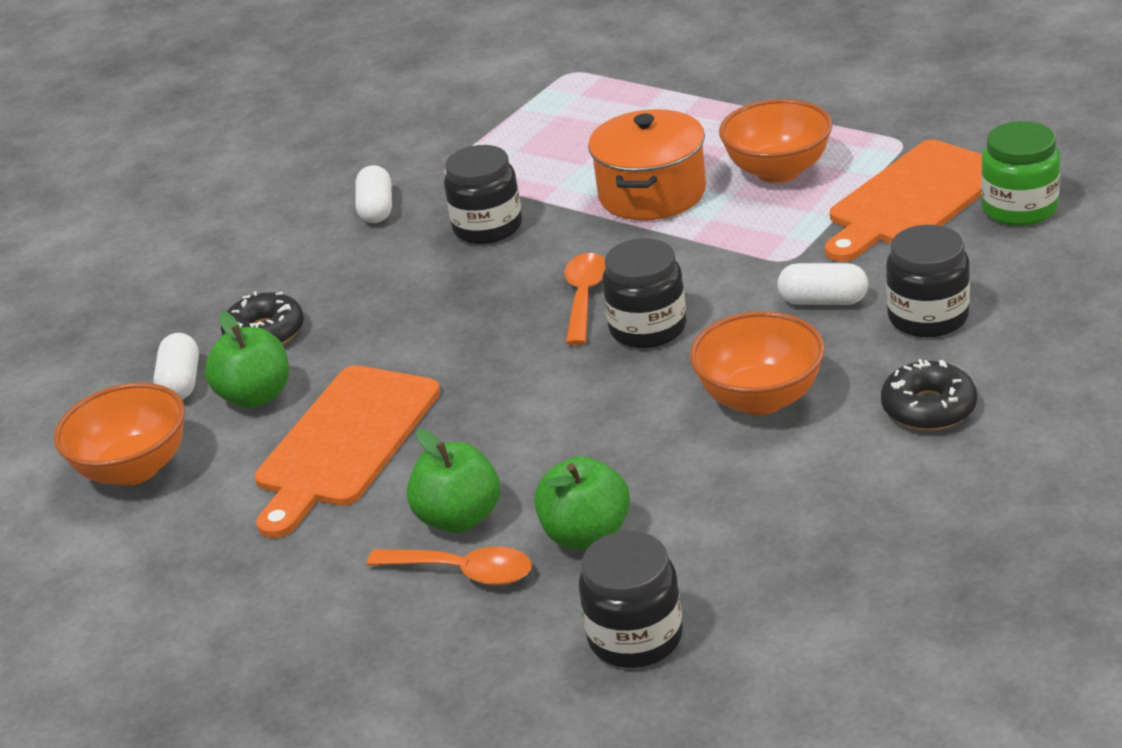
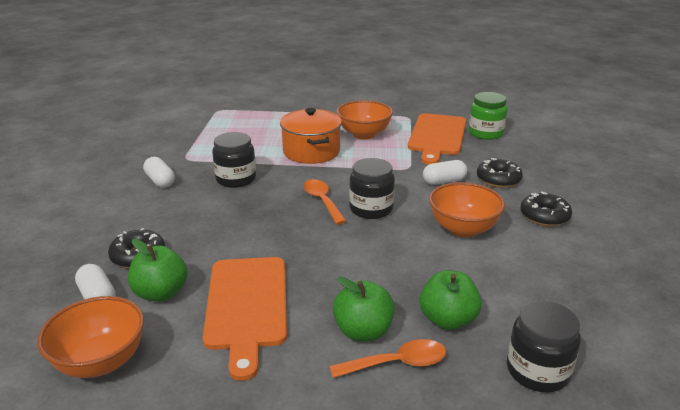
camera: 35 degrees left, 5 degrees down
(928, 317) = (498, 179): black jar -> black donut

